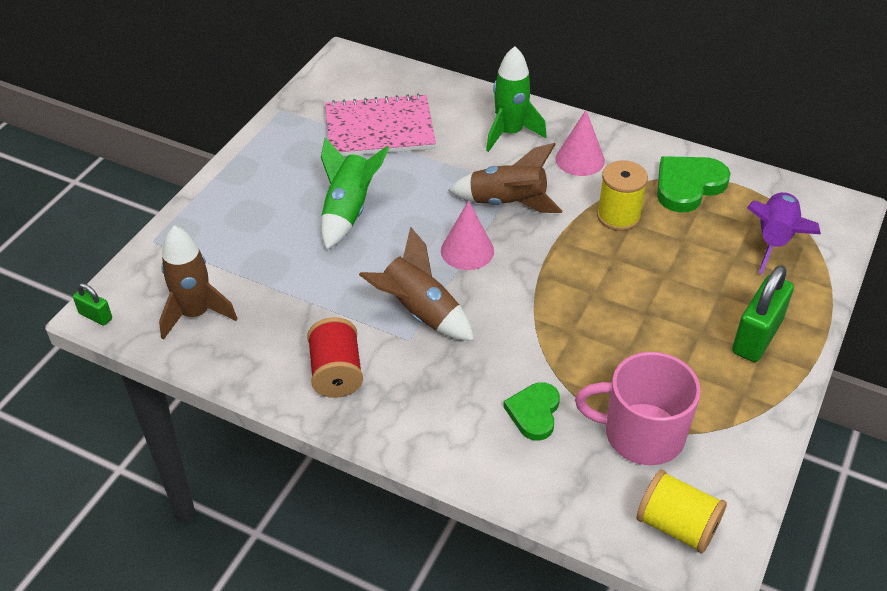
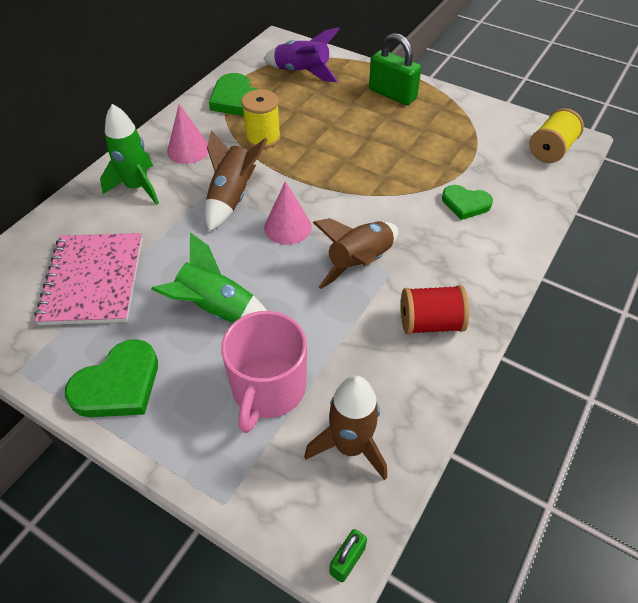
camera: 85 degrees left, 5 degrees up
(265, 165) = (118, 385): none -> green heart
(641, 434) = (479, 155): pink mug -> pink mug (268, 389)

